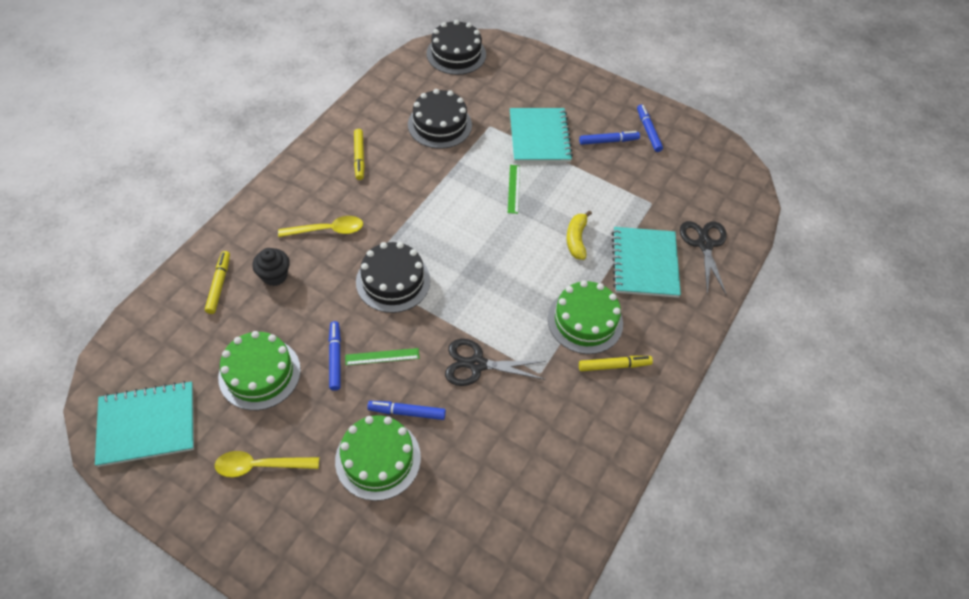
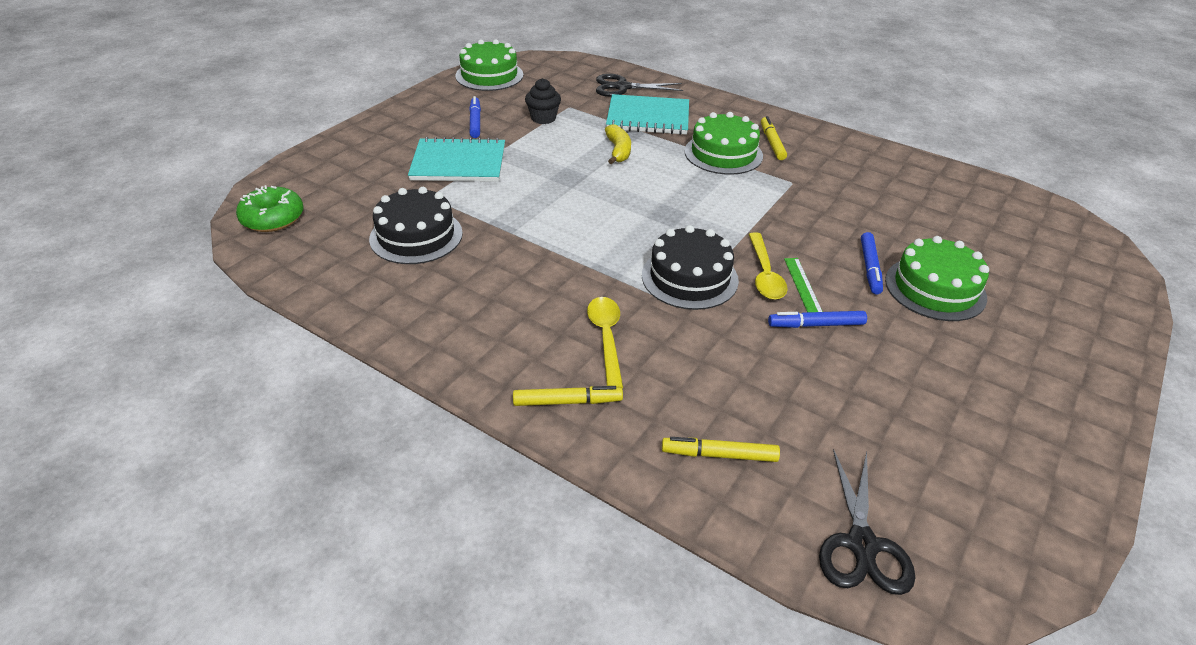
camera: 85 degrees left, 15 degrees down
(147, 424) = (987, 516): turquoise notebook -> none
(259, 373) = (860, 395): green cake -> green cake (489, 75)
(260, 466) = (990, 385): yellow spoon -> yellow spoon (765, 275)
(274, 276) = (694, 390): black cupcake -> black cupcake (543, 118)
(359, 157) = (465, 310): yellow marker -> yellow marker (567, 401)
(456, 54) = (273, 218): black cake -> green donut
(477, 364) = (793, 219): black scissors -> black scissors (862, 545)
(514, 189) = (541, 184): green ruler -> none
(576, 239) = (618, 151): yellow banana -> yellow banana turned 105 degrees counterclockwise
(648, 131) = (465, 99): blue marker -> none

